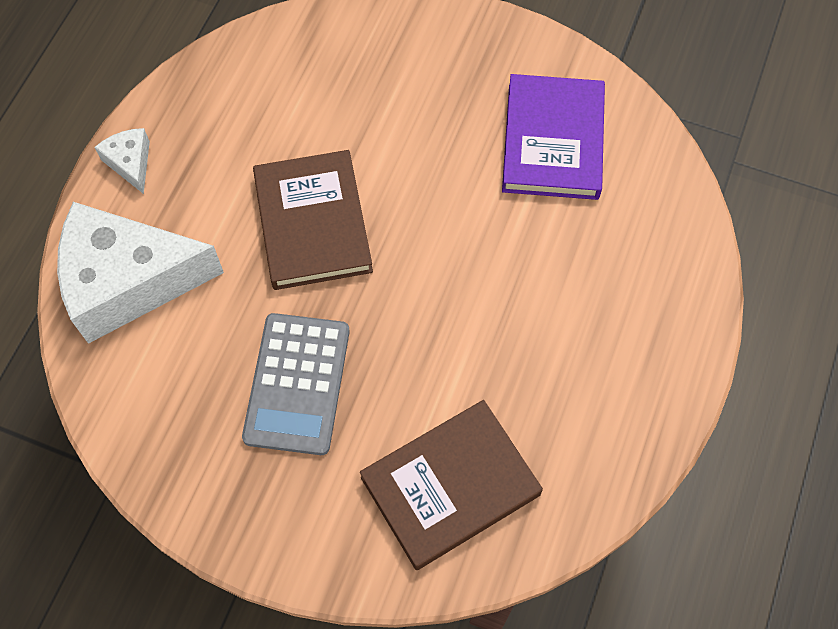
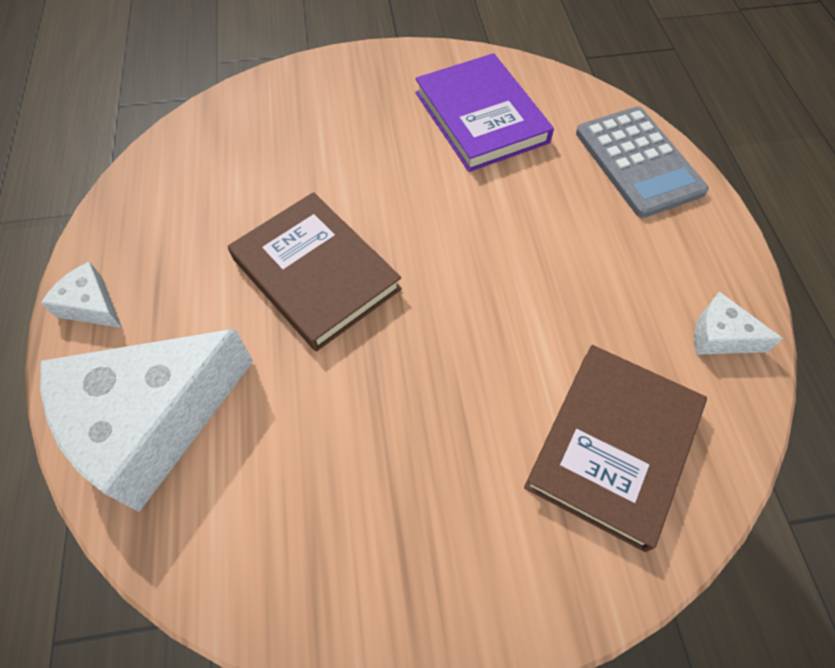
camera: 30 degrees left, 5 degrees down
(297, 384) = (397, 430): grey calculator -> grey calculator (638, 162)
(608, 452) = (720, 336): none -> white cheese

